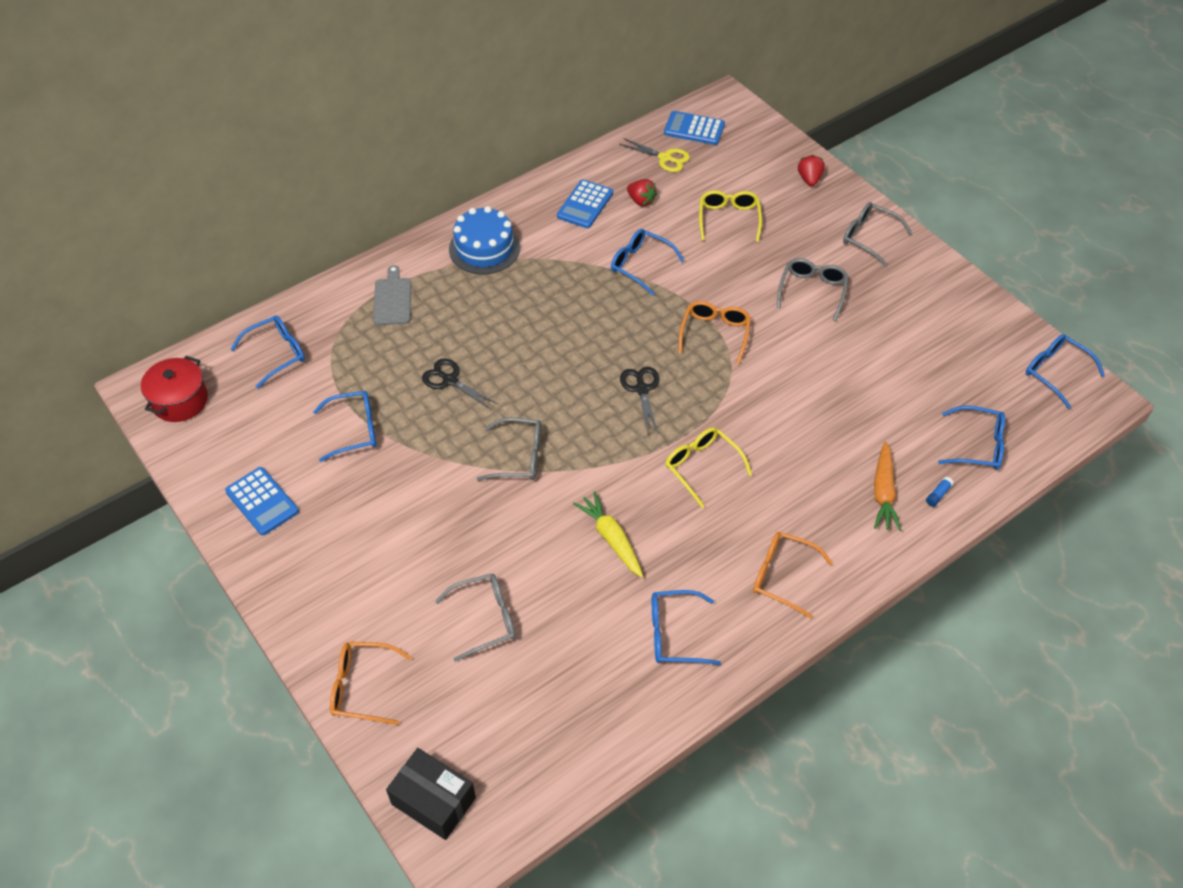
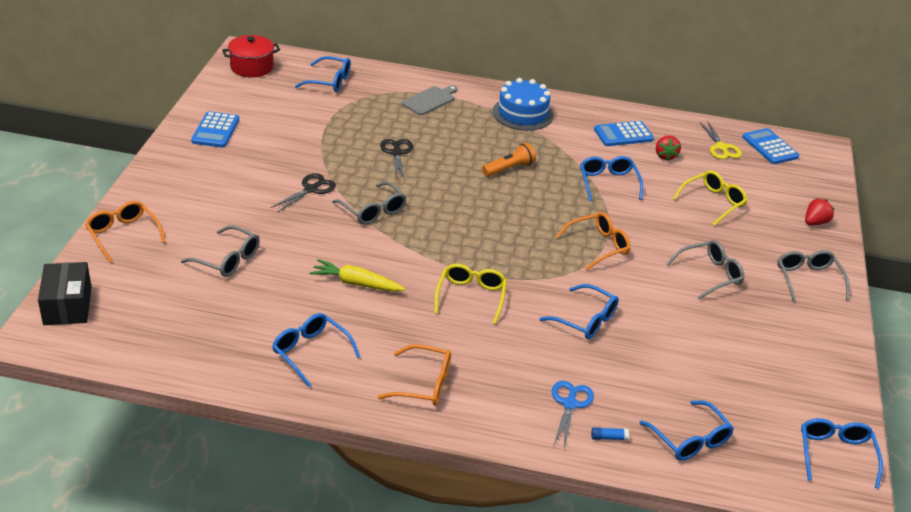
camera: 45 degrees right, 15 degrees down
(354, 430) = (310, 137): blue glasses -> blue glasses (585, 320)
(555, 316) = (509, 169): none -> orange flashlight
(611, 538) = (356, 283): yellow carrot -> yellow carrot turned 90 degrees counterclockwise
(641, 389) = (501, 236): black scissors -> black scissors (311, 189)
(782, 576) = (424, 384): orange glasses -> orange glasses turned 120 degrees clockwise
(883, 493) = (570, 404): orange carrot -> blue scissors

